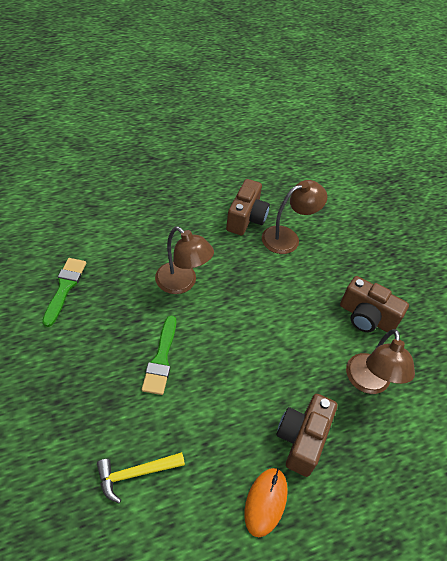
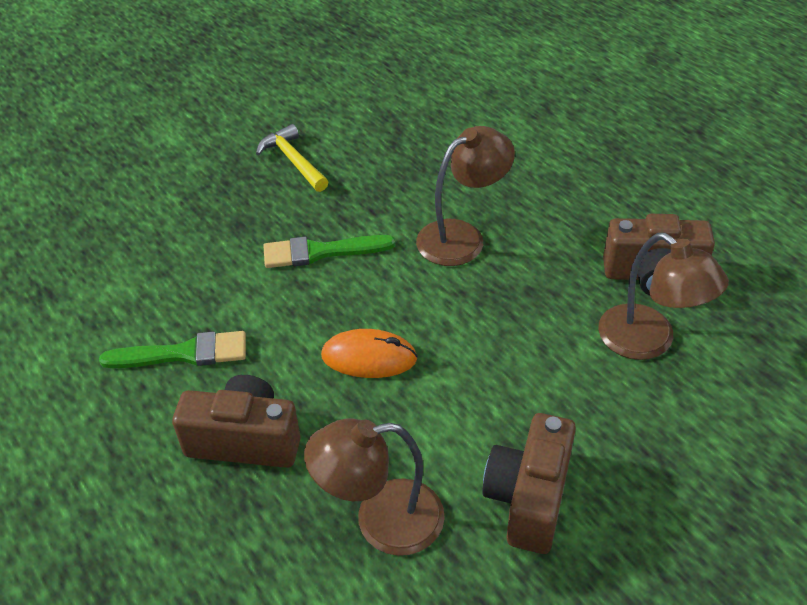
camera: 80 degrees right, 5 degrees down
(65, 288) = (390, 133): green brush -> green brush (183, 353)
(135, 474) = (152, 276): yellow hammer -> yellow hammer (293, 161)
(182, 283) = (462, 236): brown lamp -> brown lamp turned 150 degrees counterclockwise
(265, 502) = (139, 415): orange mouse -> orange mouse (369, 357)

